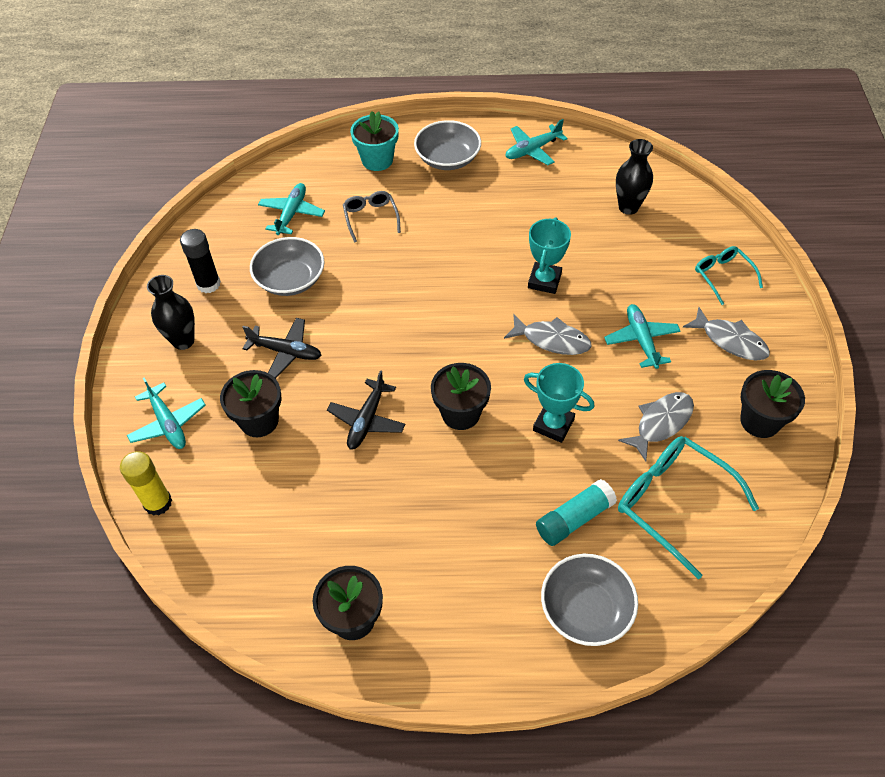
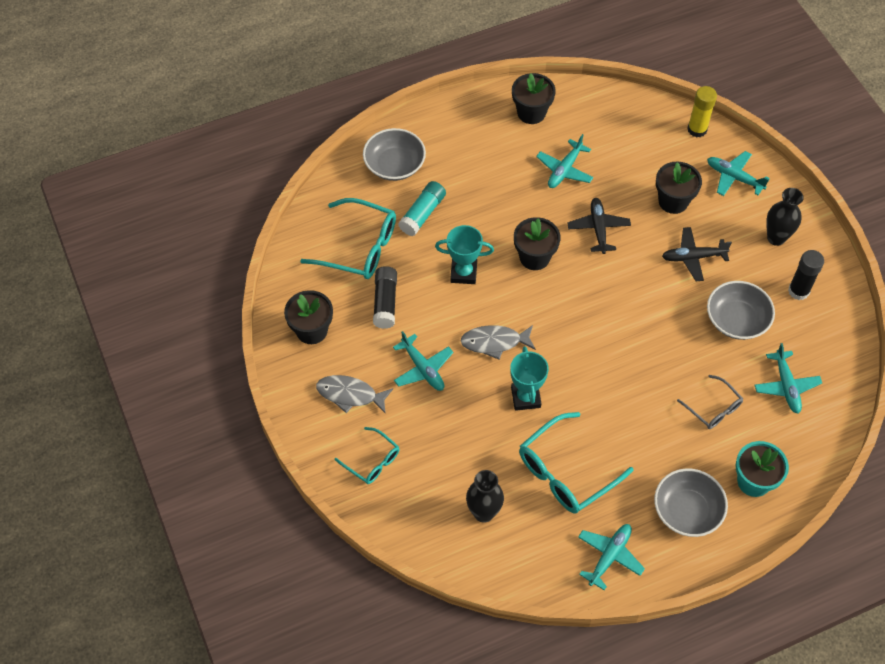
camera: 155 degrees right, 5 degrees up
(360, 511) = (564, 170): none -> turquoise plane
(537, 213) = (566, 472): none -> turquoise glasses
(661, 423) = (385, 302): grey fish -> black glue stick

